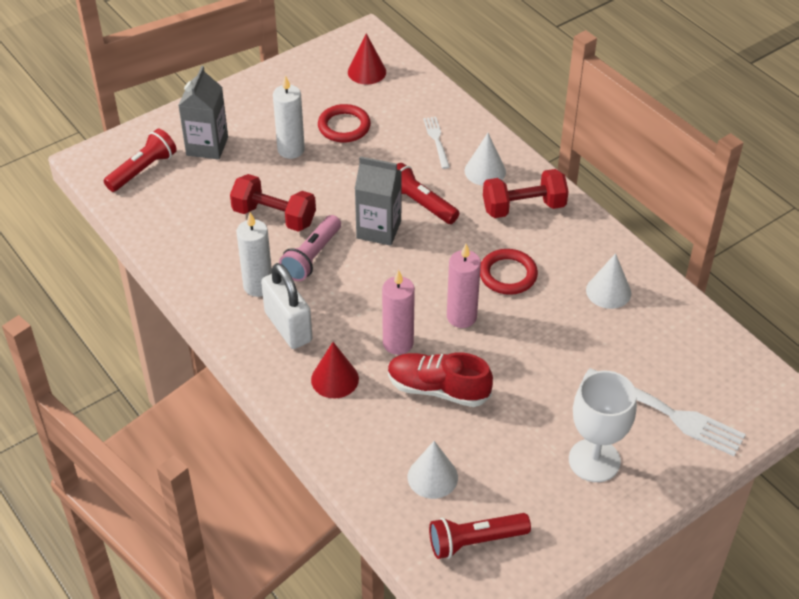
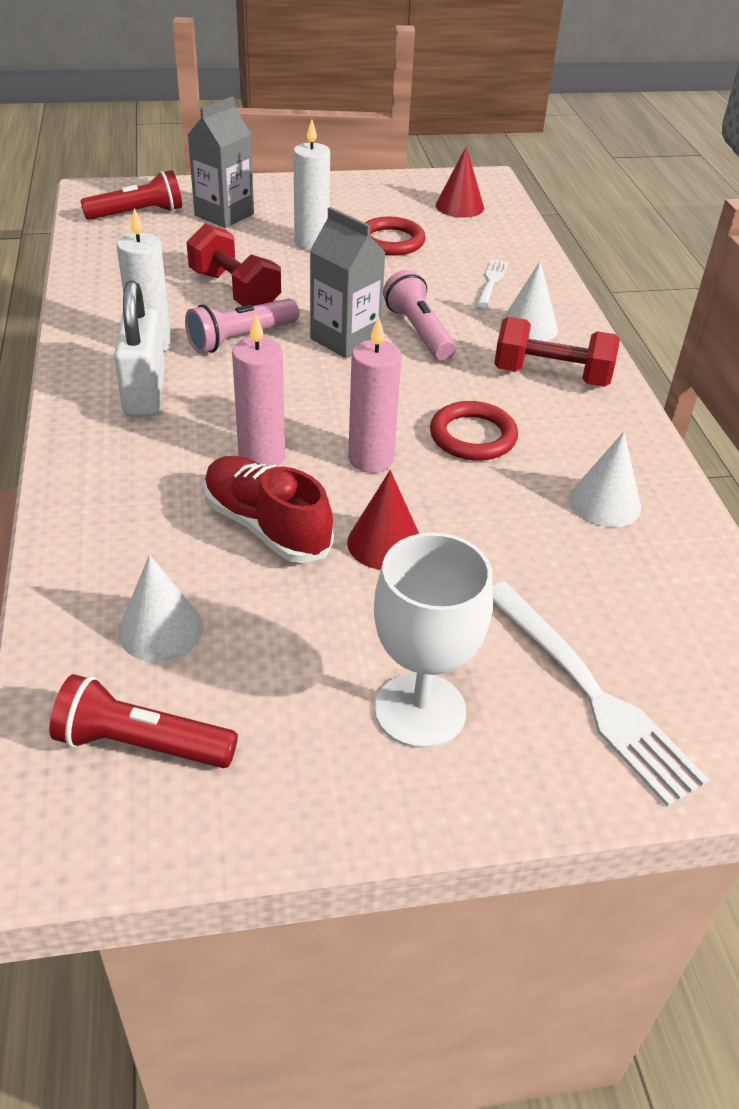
camera: 25 degrees right, 5 degrees down
(335, 379) = (145, 465): red cone -> red cone (385, 543)
(420, 204) = (419, 332): red flashlight -> pink flashlight

